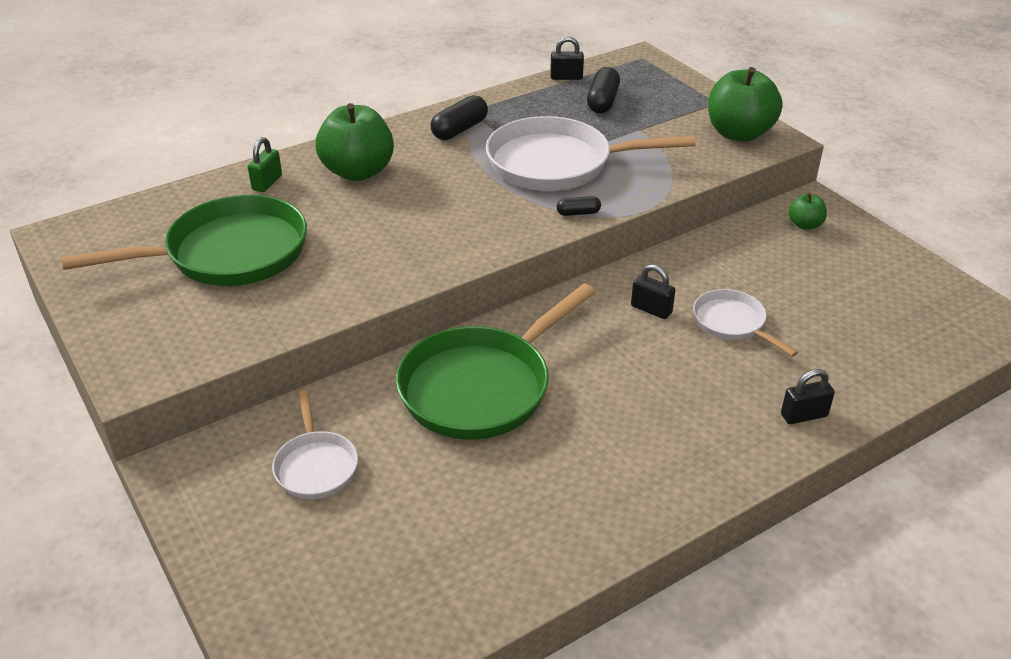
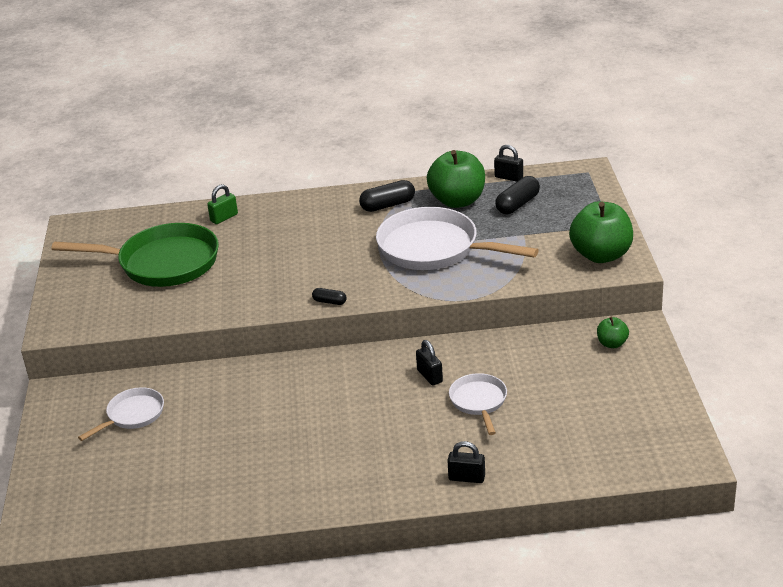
camera: 30 degrees right, 5 degrees down
(315, 466) = (133, 415): white pan -> white pan turned 150 degrees counterclockwise
(358, 172) = (289, 223): green apple -> green apple (457, 201)
(481, 387) = (269, 396): green pan -> none
(578, 213) = (414, 290): black capsule -> black capsule (329, 302)

